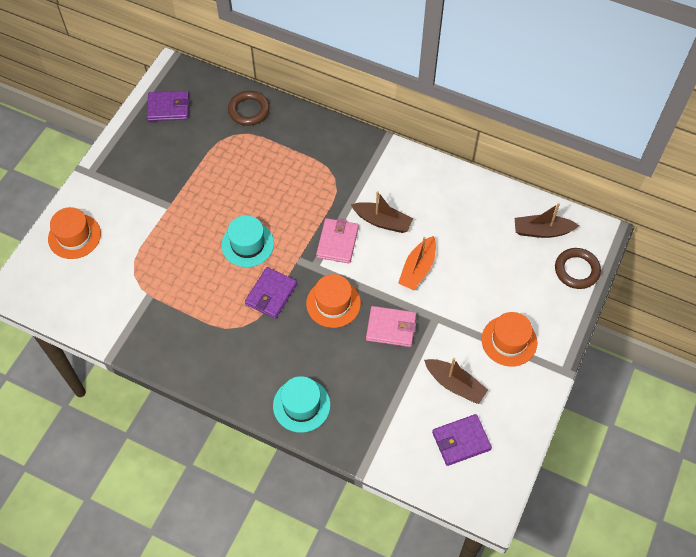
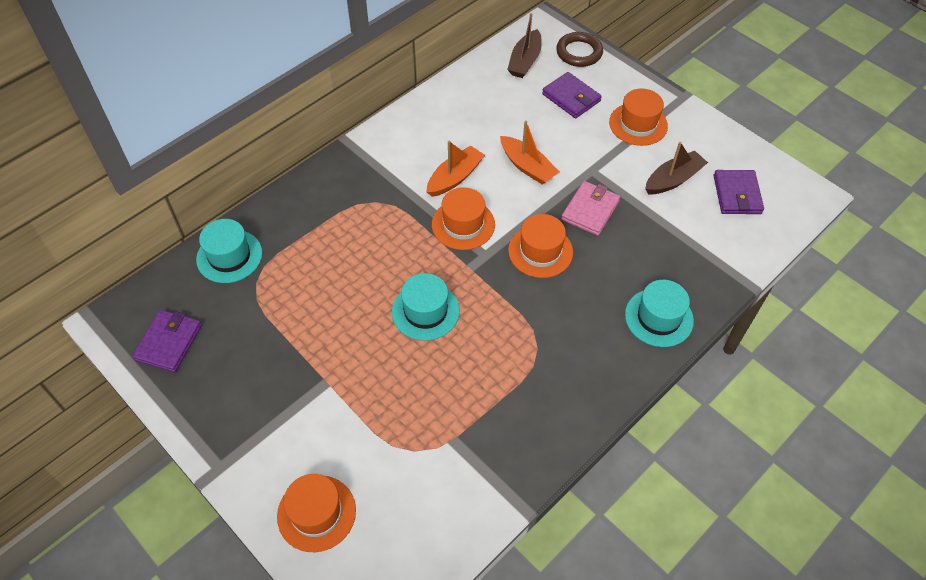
camera: 70 degrees left, 5 degrees down
(249, 110) = (229, 256): brown ring -> turquoise hat
(271, 294) = (505, 306): purple wallet -> purple wallet (571, 98)
(337, 242) = (463, 224): pink wallet -> orange hat
(382, 221) = (455, 177): brown boat -> orange boat

